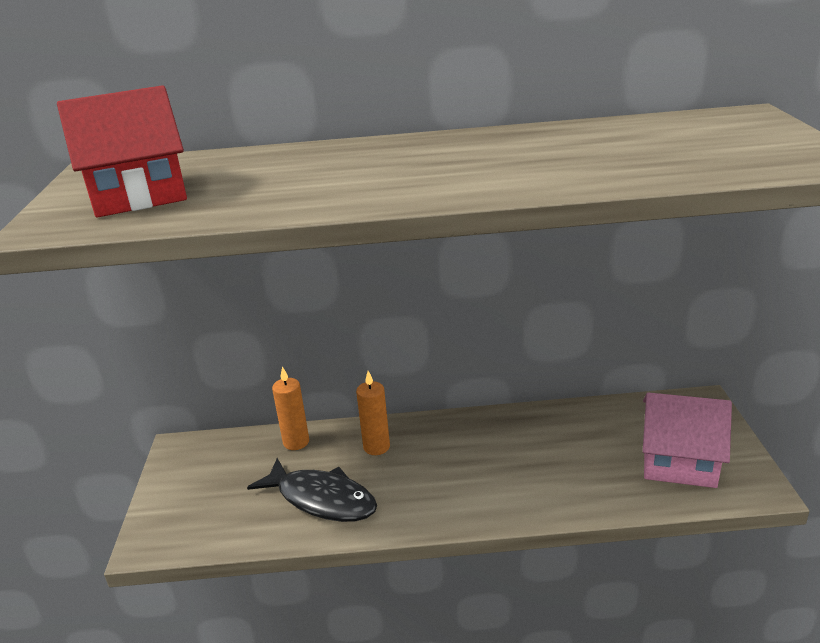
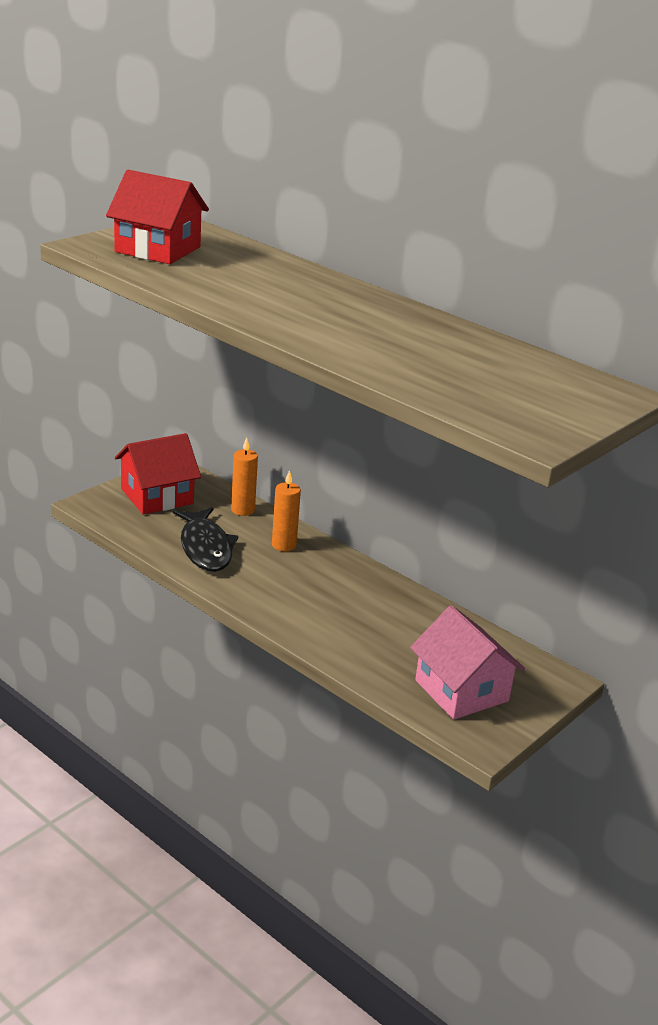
camera: 40 degrees right, 0 degrees up
(202, 485) = (157, 496): none -> red house

